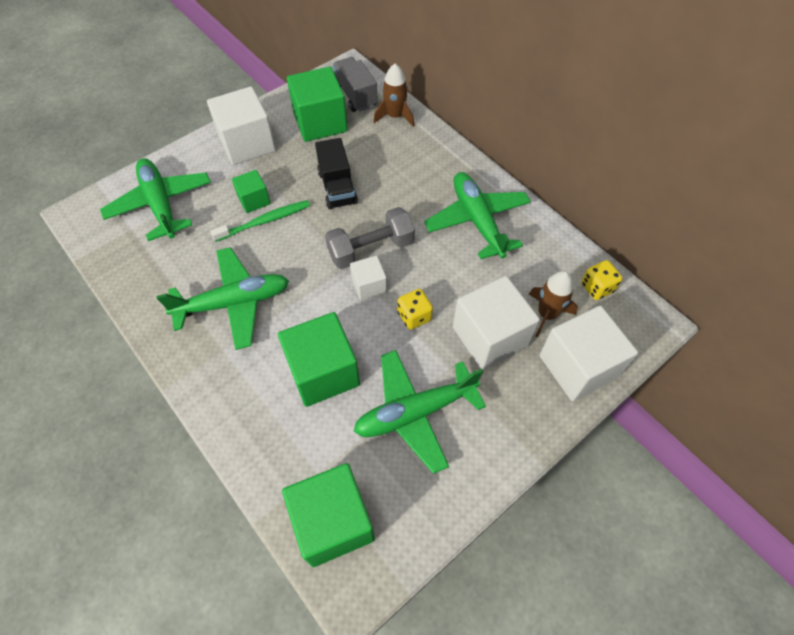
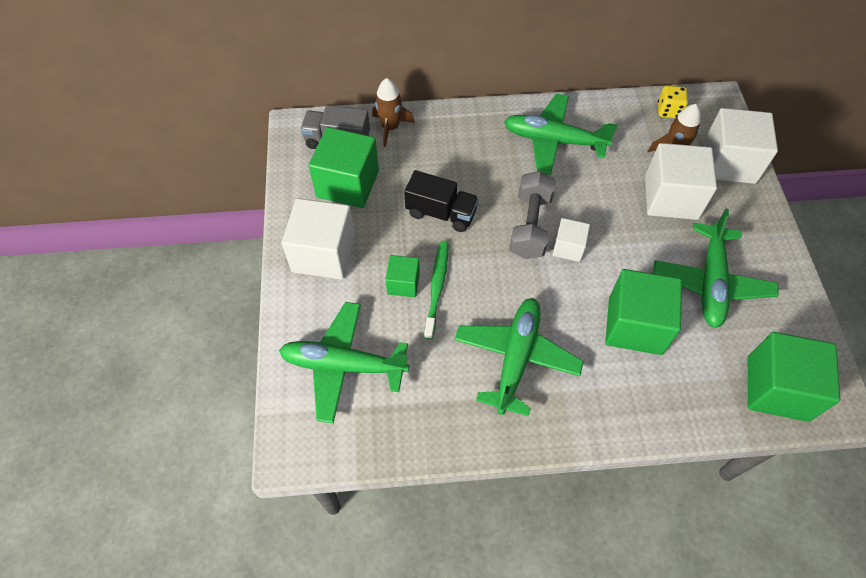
camera: 55 degrees left, 0 degrees up
(414, 316) = (620, 234): yellow dice -> none

